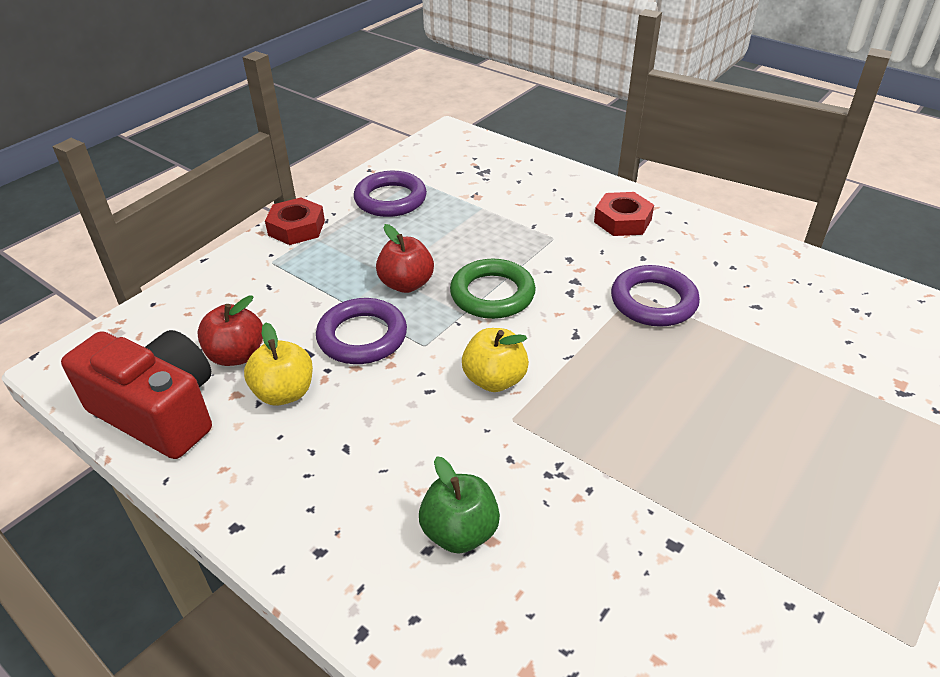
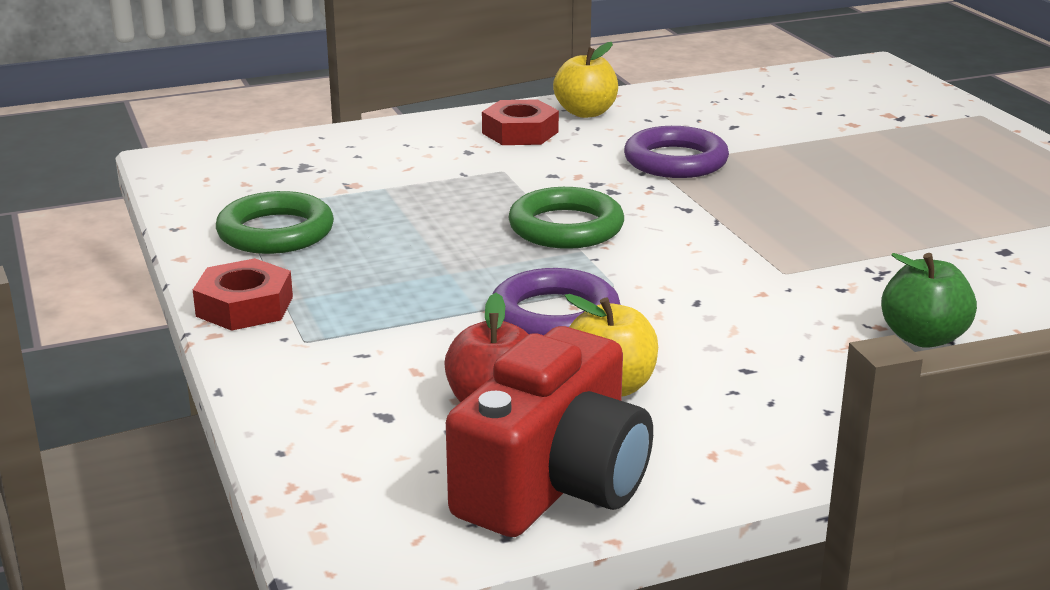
camera: 60 degrees left, 15 degrees down
(159, 412) = (554, 484): red camera -> red camera turned 150 degrees clockwise
(390, 199) = (275, 232): purple ring -> green ring
(406, 284) = (482, 267): red apple -> none
(494, 380) = (715, 264): yellow apple -> yellow apple (586, 112)

